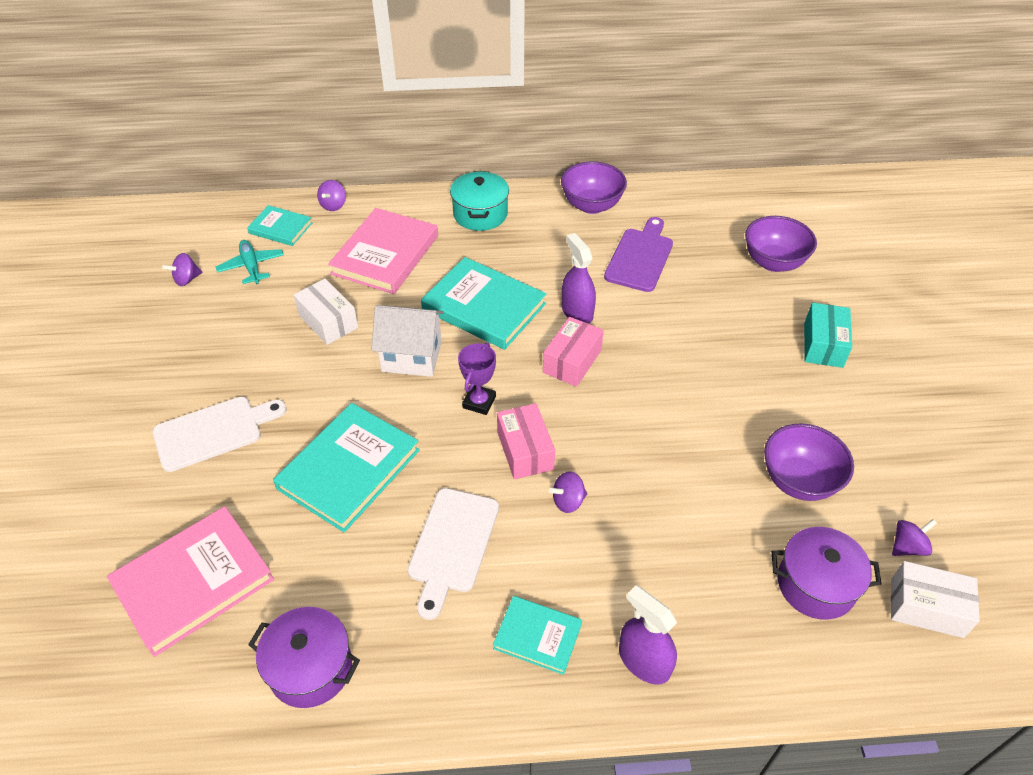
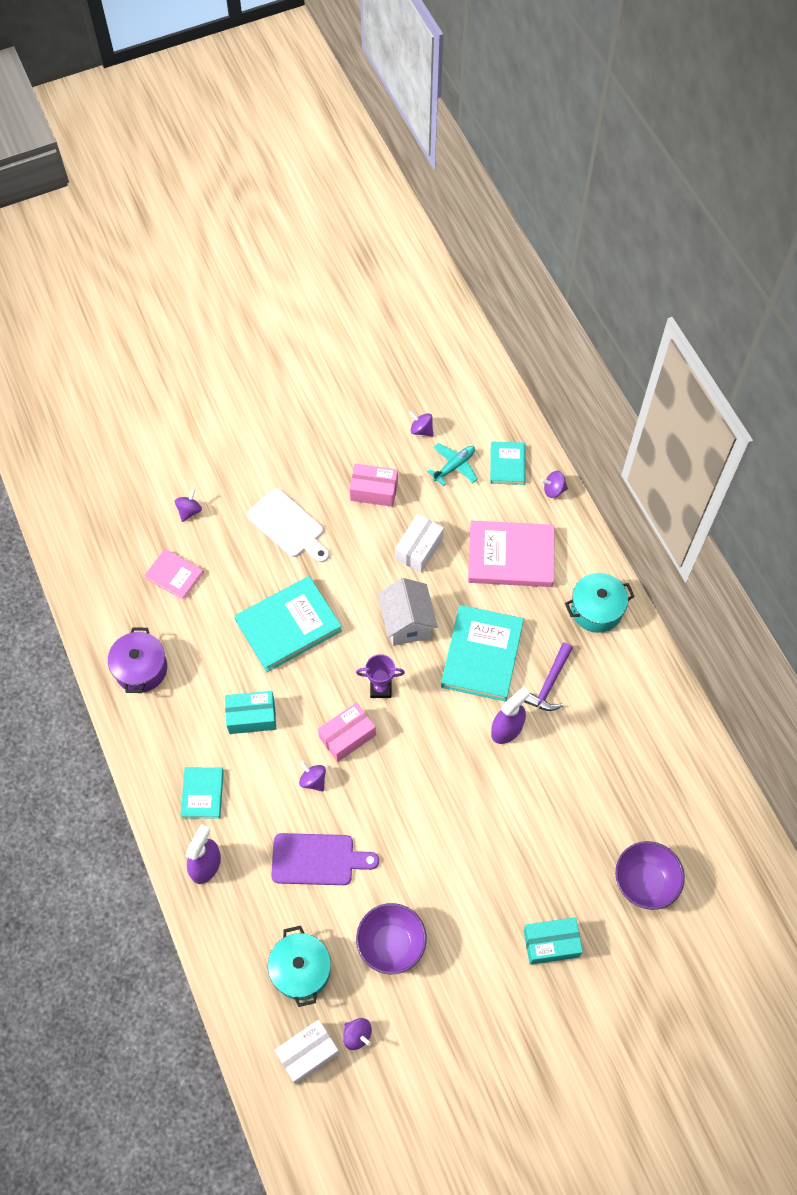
camera: 70 degrees right, 15 degrees up
(110, 536) = (189, 511): none -> purple spinning top
(194, 582) = (174, 575): pink book -> pink book, size x0.55
(349, 469) = (288, 626): turquoise book -> turquoise book turned 45 degrees counterclockwise
(452, 545) = (252, 716): white cutting board -> turquoise box
(541, 267) = (549, 683): none -> purple hammer
(572, 361) = (449, 742): pink box -> pink box (374, 491)
(591, 205) = (653, 699): purple bowl -> none
(640, 257) = (599, 761): purple cutting board -> purple cutting board (317, 859)
(816, 584) = (301, 970): purple pot -> turquoise pot
(926, 608) = (307, 1053): white box -> white box turned 60 degrees clockwise

